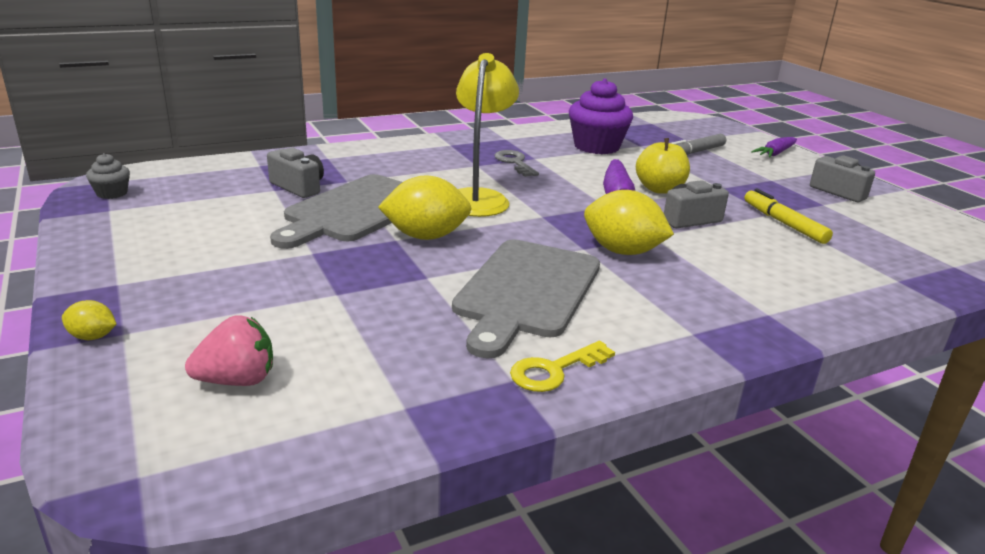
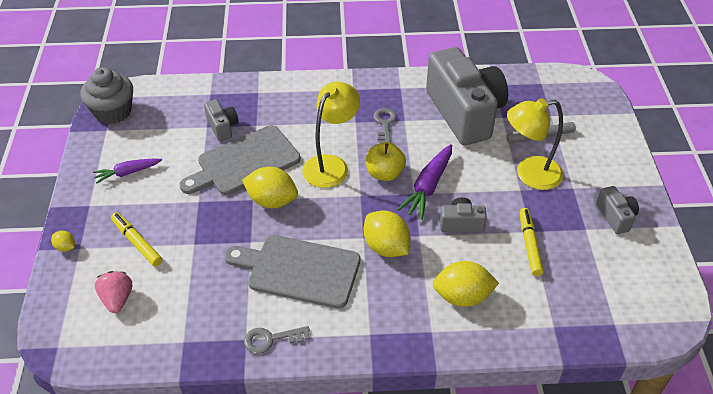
camera: 25 degrees right, 20 degrees up
(112, 193) = (113, 112): grey cupcake -> grey cupcake, size x2.07
(233, 308) = (137, 242): none -> yellow marker
(237, 380) = (117, 299): pink strawberry -> pink strawberry turned 105 degrees counterclockwise
(526, 291) = (299, 270): grey cutting board -> grey cutting board turned 60 degrees clockwise
(554, 370) = (271, 339): yellow key -> grey key
(596, 147) = (464, 113): purple cupcake -> grey camera
(659, 189) = (469, 181): yellow apple -> yellow apple (384, 173)
(716, 177) = (529, 174): none -> yellow lamp
(766, 276) = (462, 297): none -> yellow lemon
(775, 153) = (612, 151): purple carrot -> purple carrot (127, 173)

